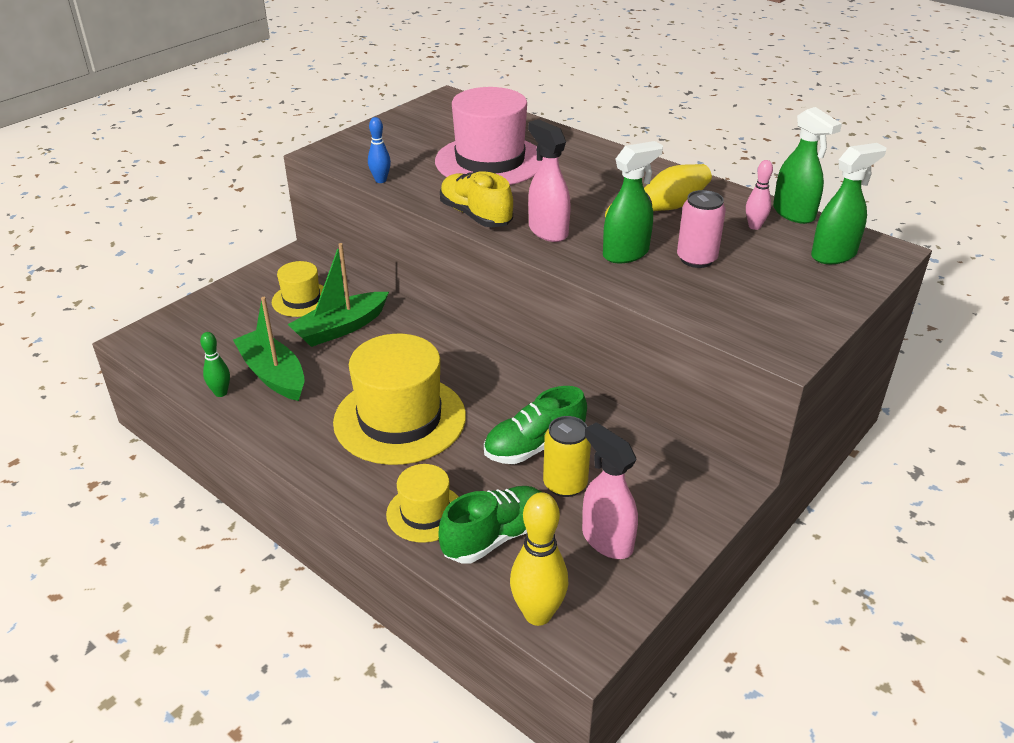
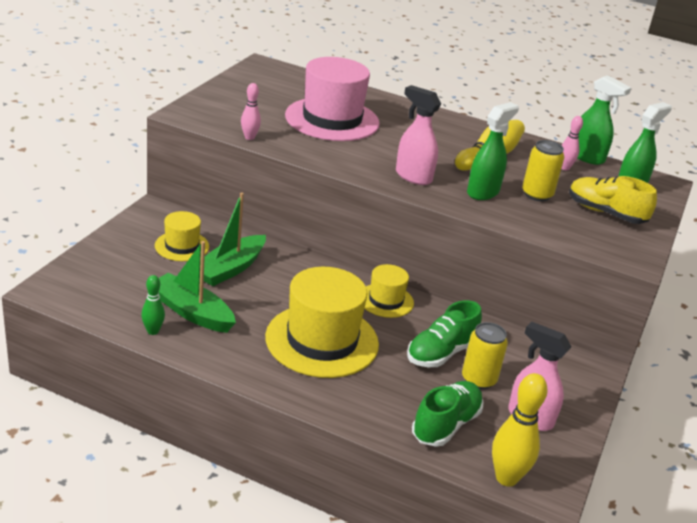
camera: 20 degrees left, 5 degrees down
(380, 180) = (249, 137): blue bowling pin -> pink bowling pin
(425, 513) = (382, 413): yellow hat -> yellow hat (386, 300)
(476, 215) = (348, 165): yellow shoe -> yellow shoe (605, 213)
(696, 259) = (537, 194): pink can -> yellow can

